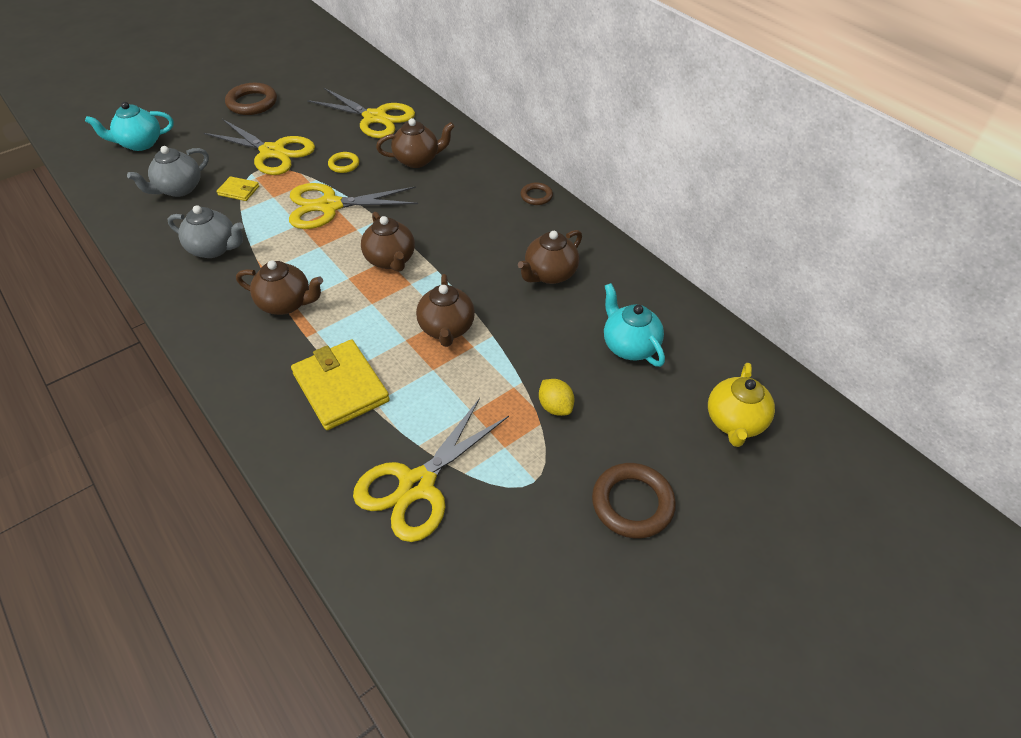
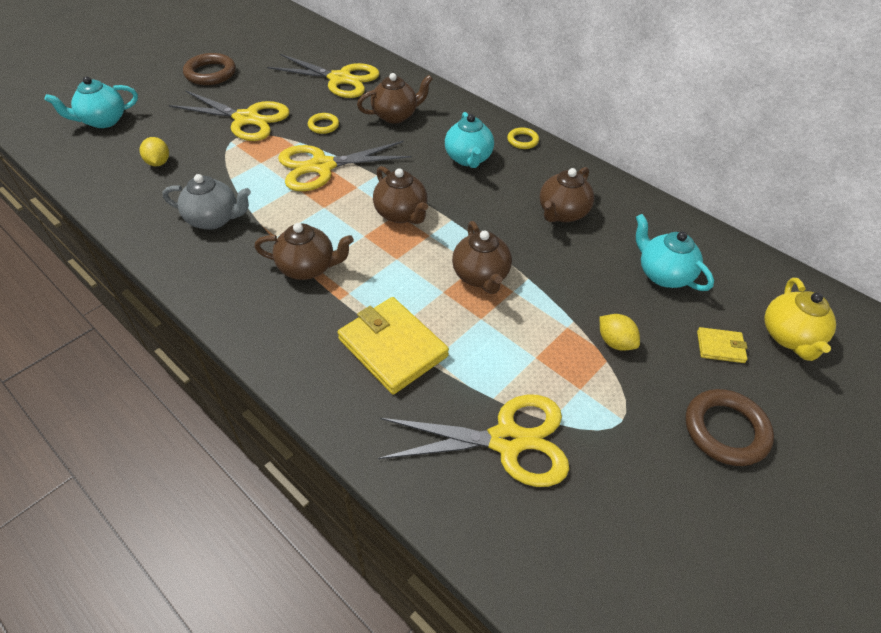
camera: 10 degrees left, 0 degrees up
(179, 189) = (158, 162): grey teapot -> yellow lemon
(238, 191) = (222, 159): yellow wallet -> yellow wallet (720, 347)
(417, 485) = (506, 440): yellow scissors -> yellow scissors turned 120 degrees counterclockwise
(475, 210) = (468, 159): none -> turquoise teapot
(536, 196) = (522, 140): brown ring -> yellow ring

